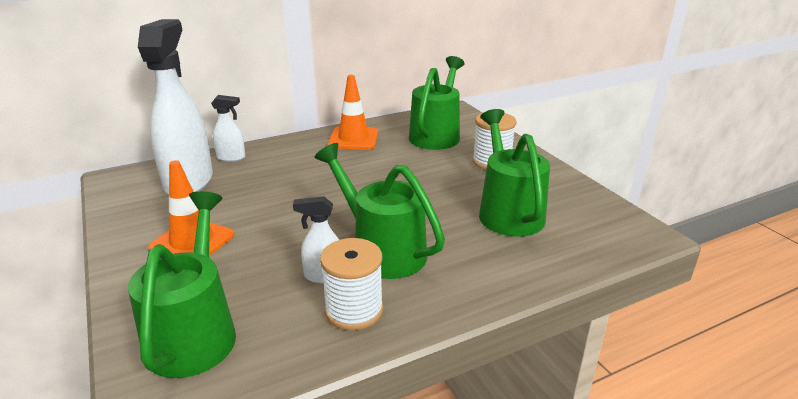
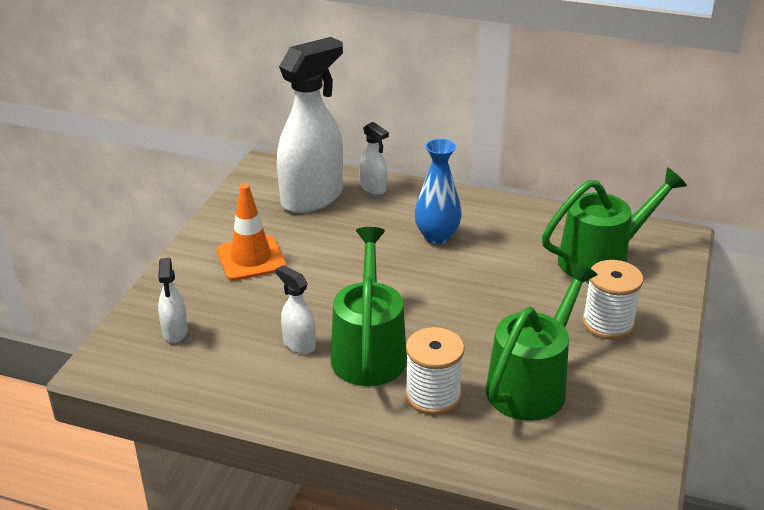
camera: 45 degrees right, 5 degrees up
(195, 331) = (175, 332): green watering can -> white spray bottle
(321, 165) = (437, 236): none -> blue vase
(353, 139) = (508, 221): orange traffic cone -> none
(354, 310) = (282, 384): white spool -> white spool (433, 395)

